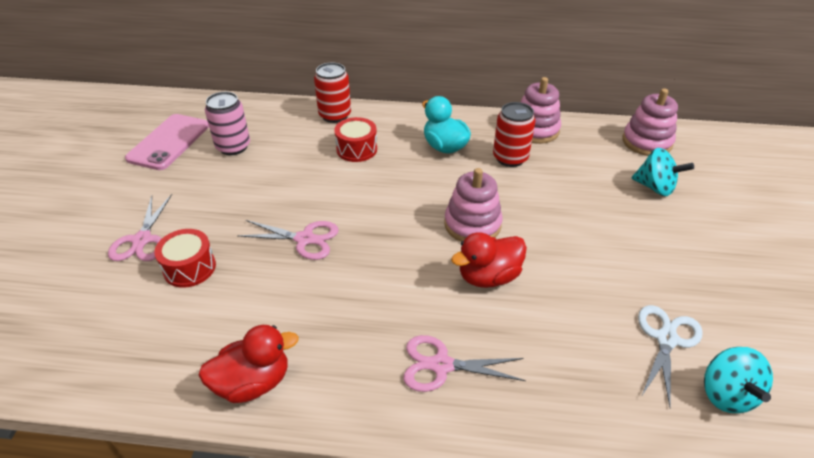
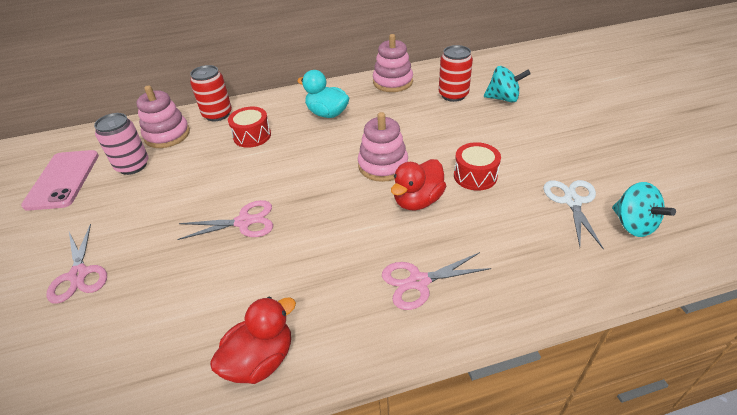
camera: 20 degrees left, 0 degrees up
(189, 268) = (143, 283): red drum -> red drum (475, 176)
(510, 158) = (385, 107): red can -> red can (453, 95)
(646, 142) = (479, 69): pink stacking toy -> pink stacking toy (167, 135)

